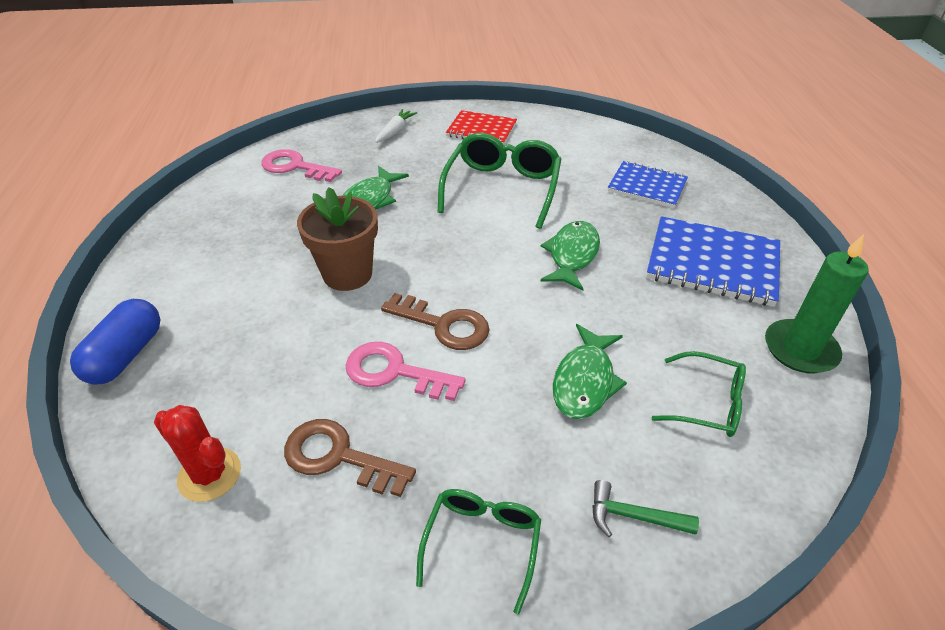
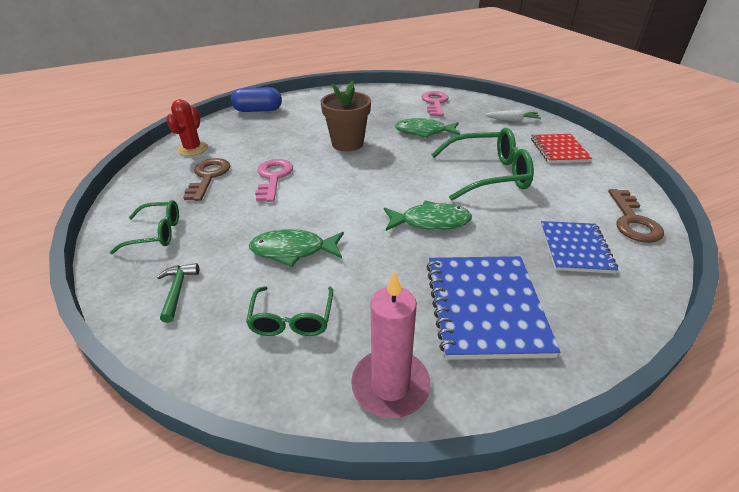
camera: 70 degrees right, 5 degrees down
(444, 325) = (320, 184): brown key -> brown key (632, 221)
(800, 349) = (390, 385): green candle -> pink candle

